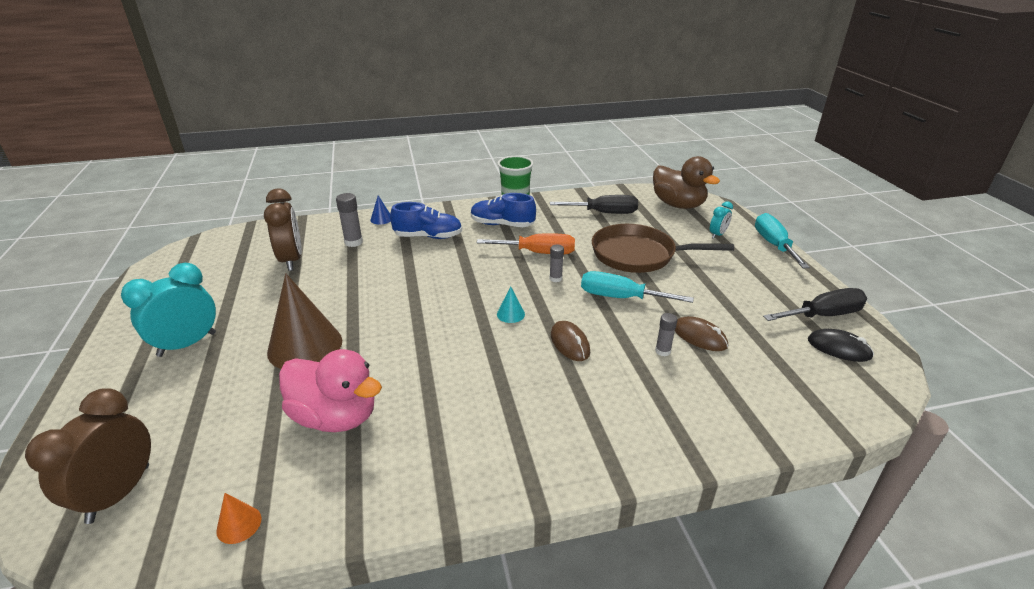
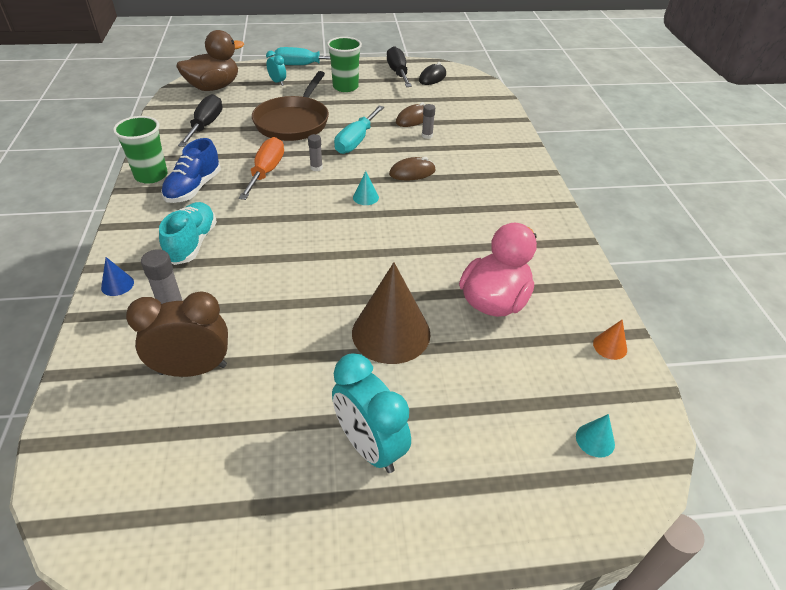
camera: 85 degrees left, 10 degrees up
(119, 493) = (595, 440): brown clock -> turquoise cone
(428, 236) = (192, 243): blue shoe -> turquoise shoe
(743, 278) = (345, 87): none -> green cup

